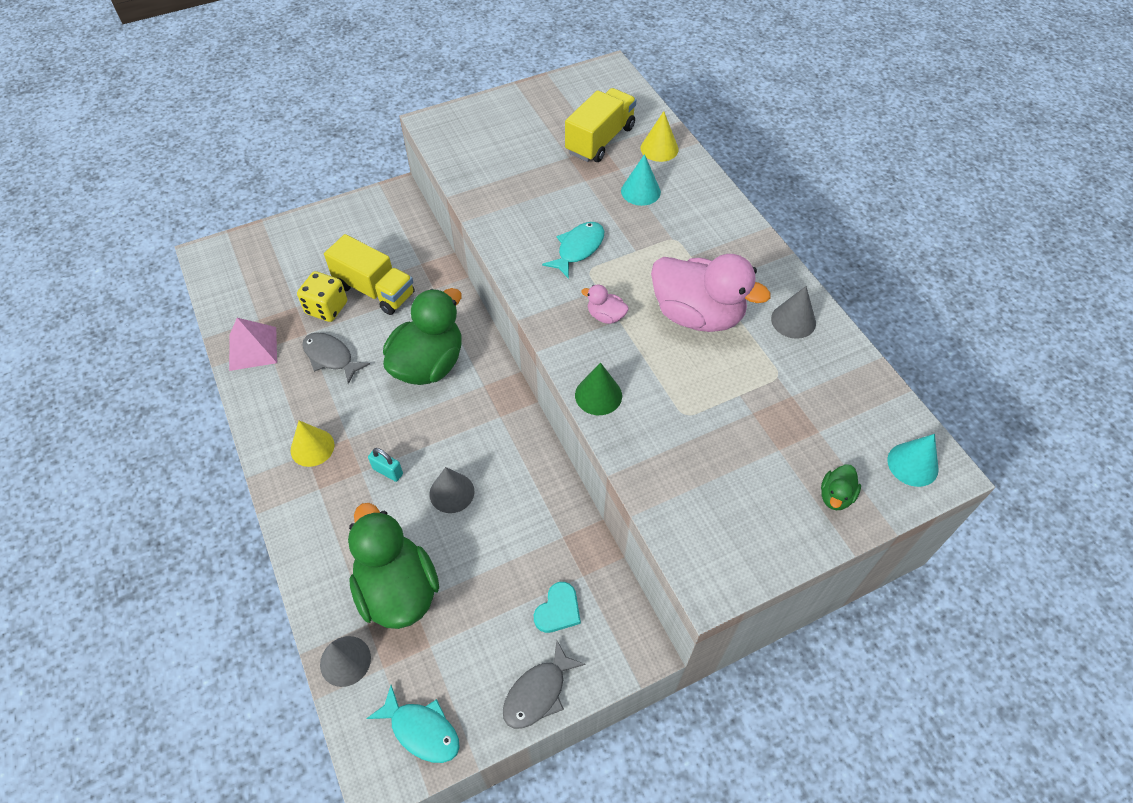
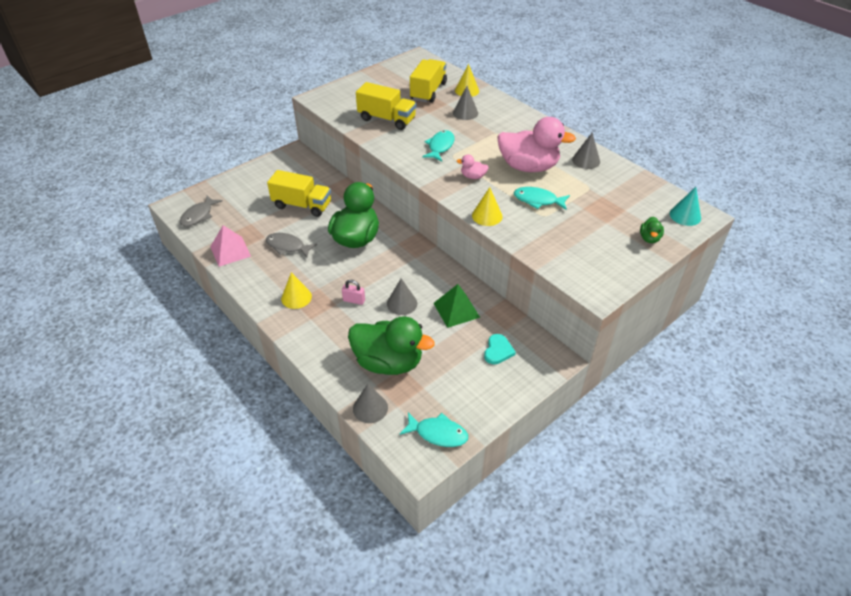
camera: 15 degrees left, 10 degrees down
(326, 308) = (273, 220): yellow dice -> none
(388, 471) = (354, 300): turquoise padlock -> pink padlock
(397, 590) = (388, 362): green duck -> green duck turned 150 degrees clockwise
(519, 182) = (387, 119): none -> yellow truck
(524, 523) = (456, 310): none -> green pyramid
(538, 693) = (504, 396): grey fish -> grey fish (199, 215)
(598, 395) = (487, 216): green cone -> yellow cone
(640, 191) = (465, 113): turquoise cone -> grey cone
(687, 383) = (538, 200): none -> turquoise fish

